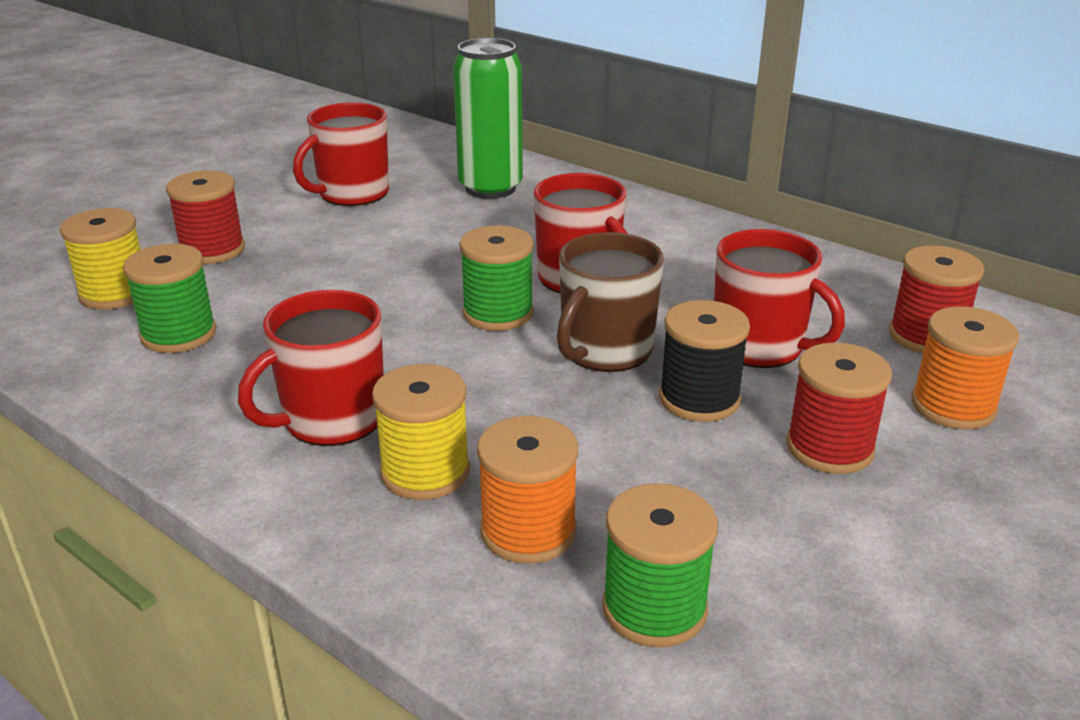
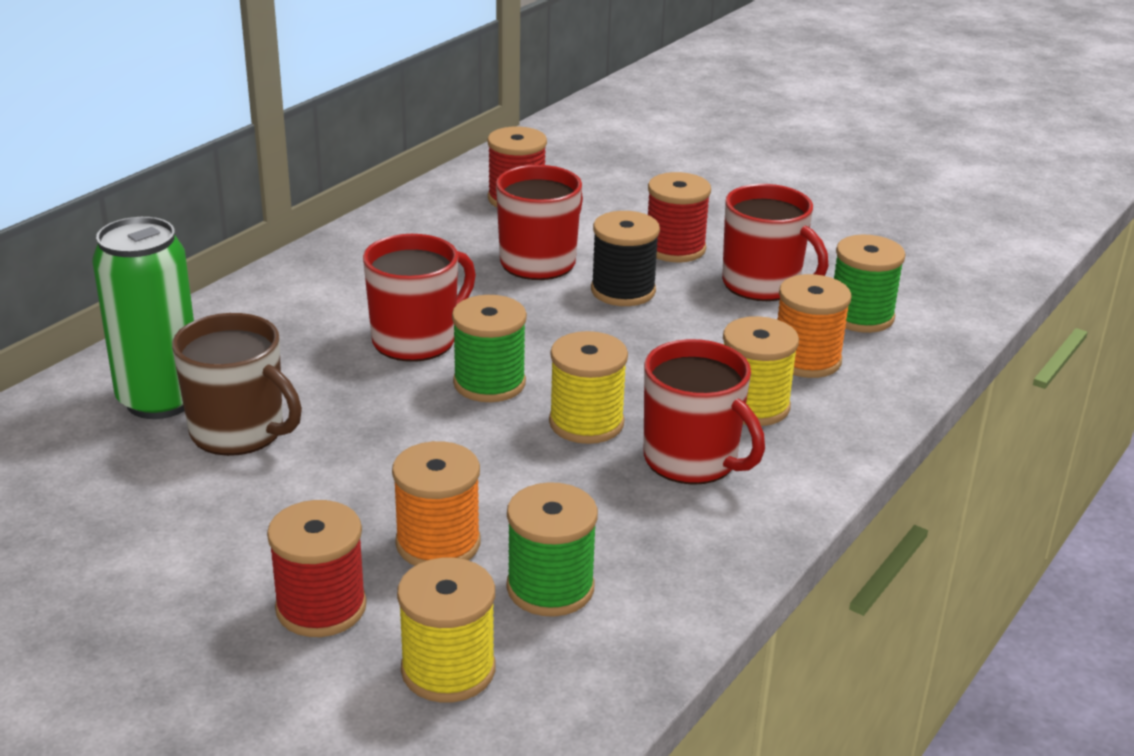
camera: 95 degrees left, 0 degrees up
(352, 194) = (148, 509): red mug -> red mug (762, 285)
(416, 361) = (586, 423): none -> yellow spool
(605, 350) = (554, 328): brown mug -> brown mug (239, 432)
(953, 406) = (613, 203): orange spool -> orange spool (438, 543)

